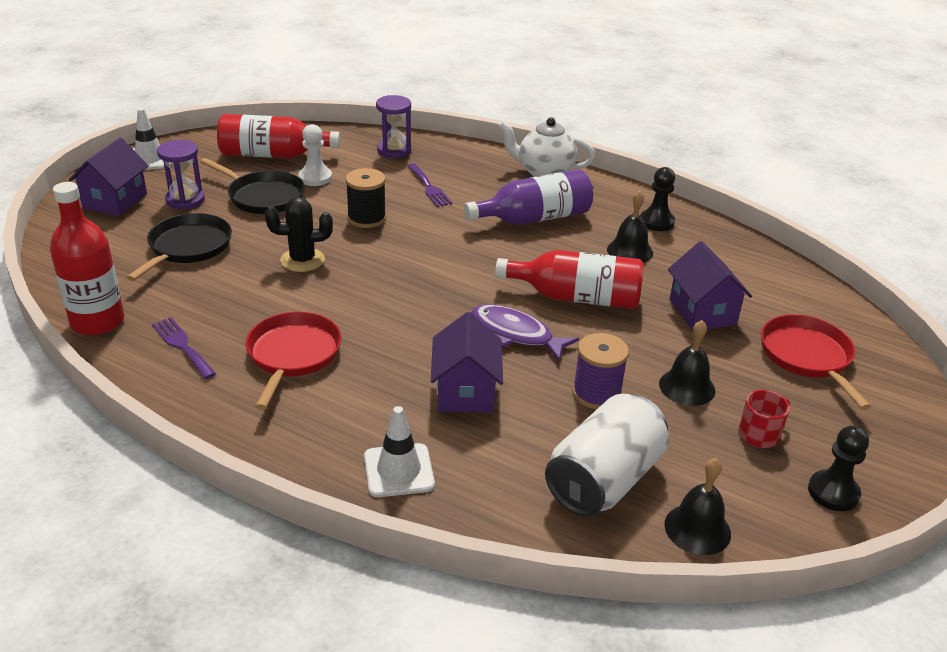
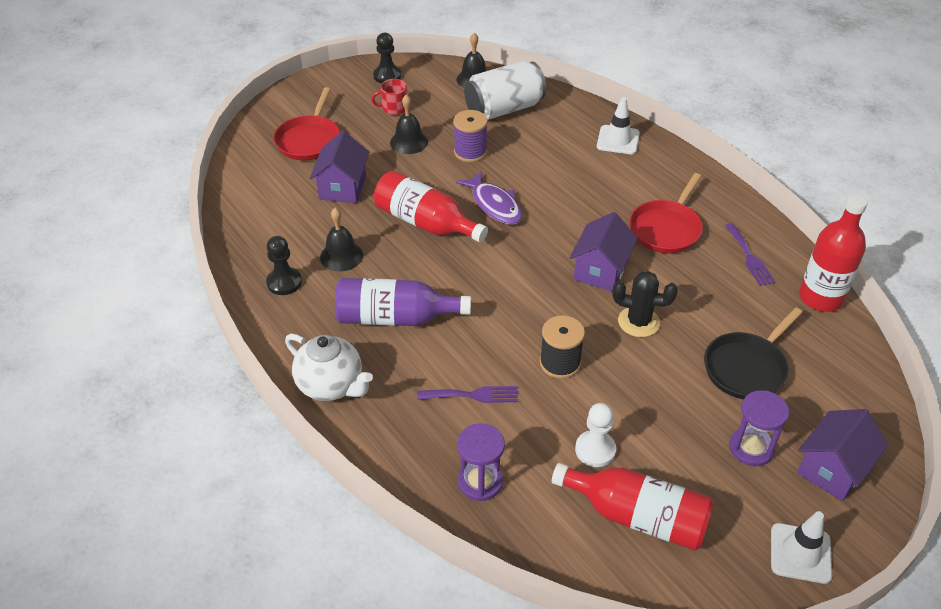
camera: 155 degrees left, 10 degrees up
(263, 197) = (662, 430): black pan -> none
(429, 187) = (473, 395): purple fork -> purple fork turned 90 degrees clockwise
(465, 391) = (554, 174): purple house -> purple house (600, 270)

